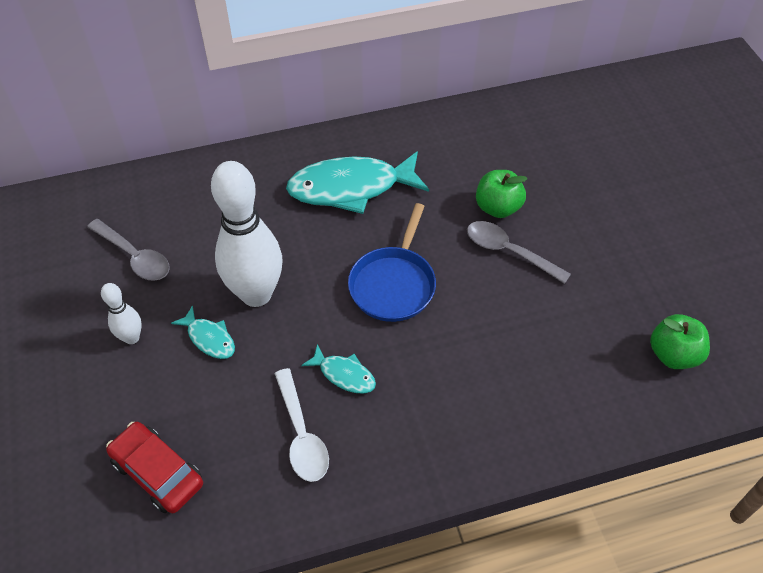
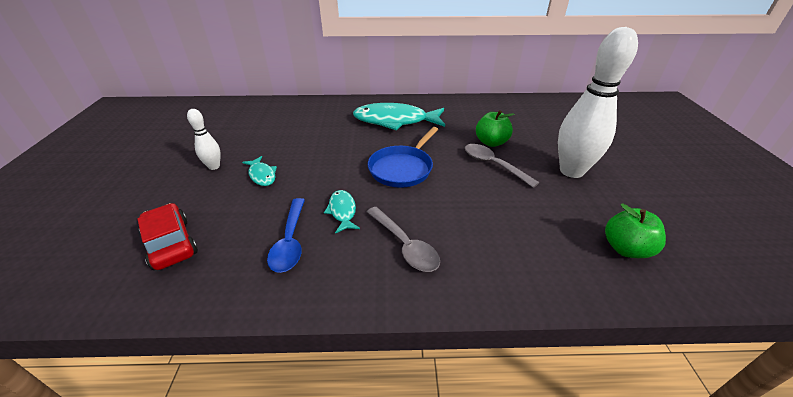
camera: 15 degrees right, 15 degrees down
(135, 257) = (245, 131): grey spoon -> grey spoon (405, 245)
(256, 294) = (307, 159): white bowling pin -> white bowling pin (571, 171)
(302, 435) = (290, 241): white spoon -> blue spoon
(344, 374) = (342, 211): turquoise fish -> turquoise fish turned 150 degrees counterclockwise

